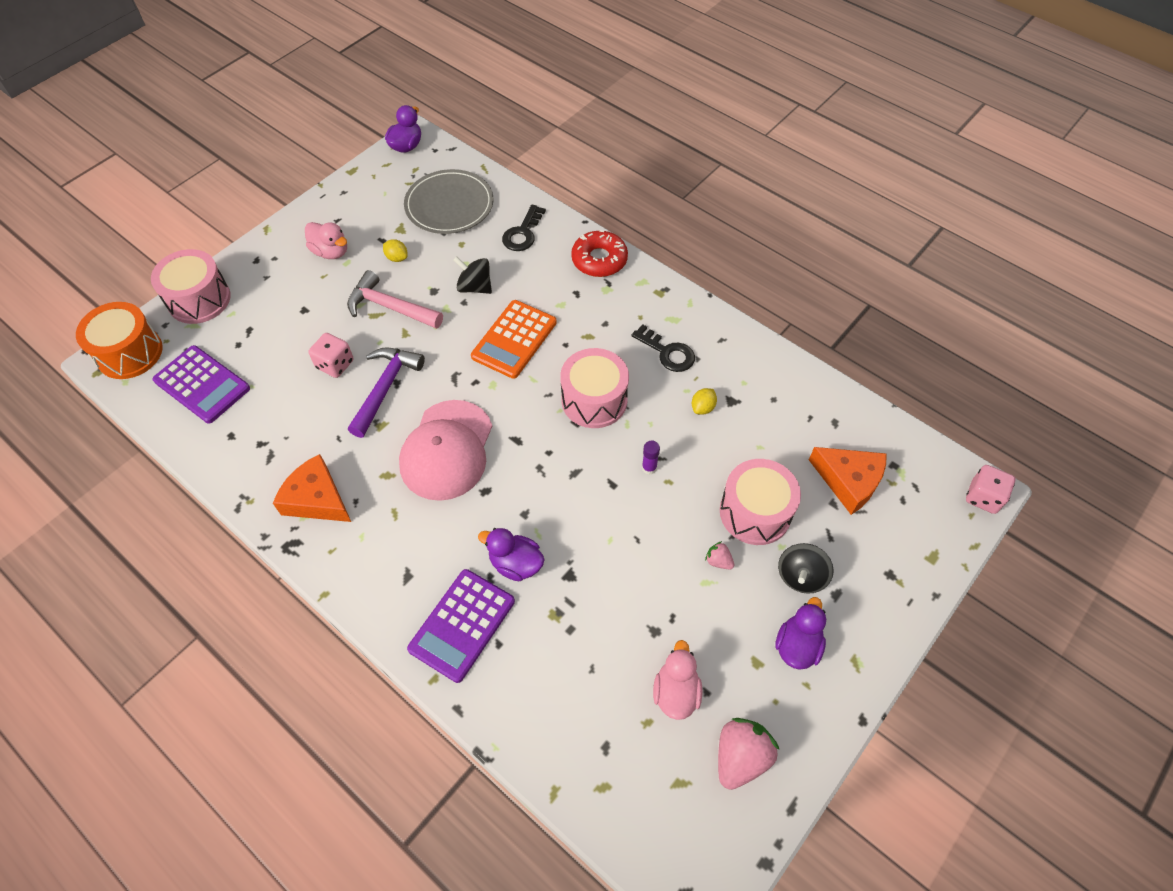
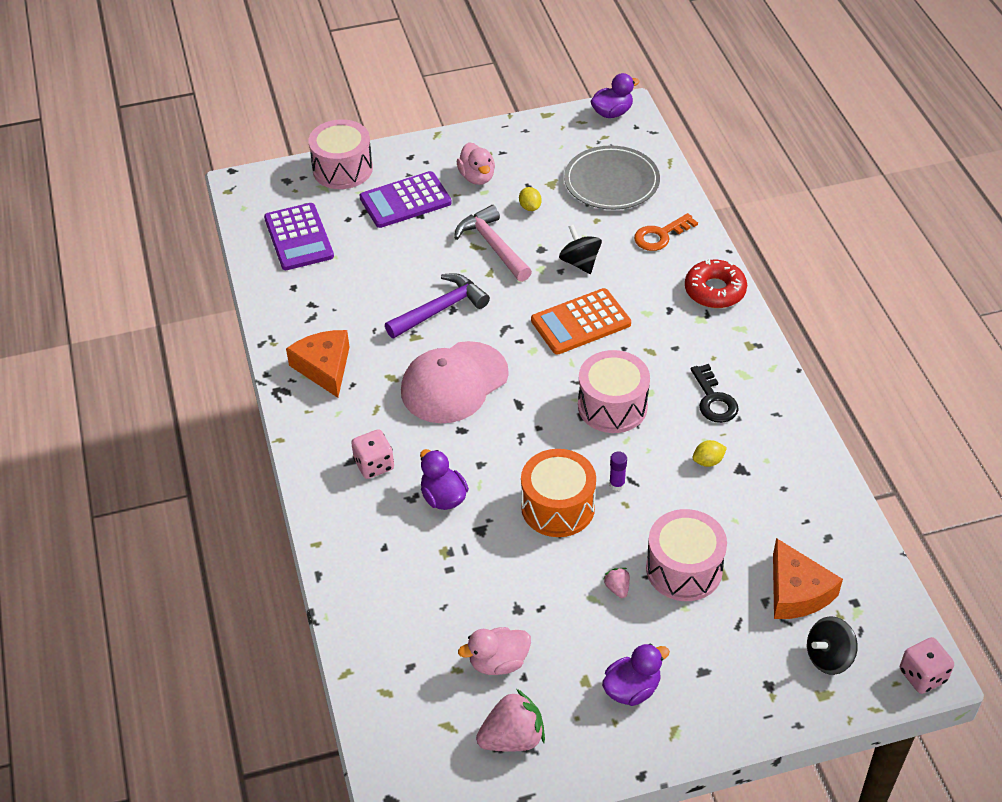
camera: 35 degrees right, 10 degrees down
(129, 353) = (261, 187): orange drum -> orange drum (558, 507)
(335, 364) = (413, 271): pink dice -> pink dice (374, 465)
(462, 625) = (366, 518): purple calculator -> purple calculator (405, 200)
(523, 233) = (660, 235): black key -> orange key
(676, 692) = (498, 662): pink duck -> pink duck turned 150 degrees counterclockwise
(801, 576) = (682, 640): black spinning top -> black spinning top (828, 657)

